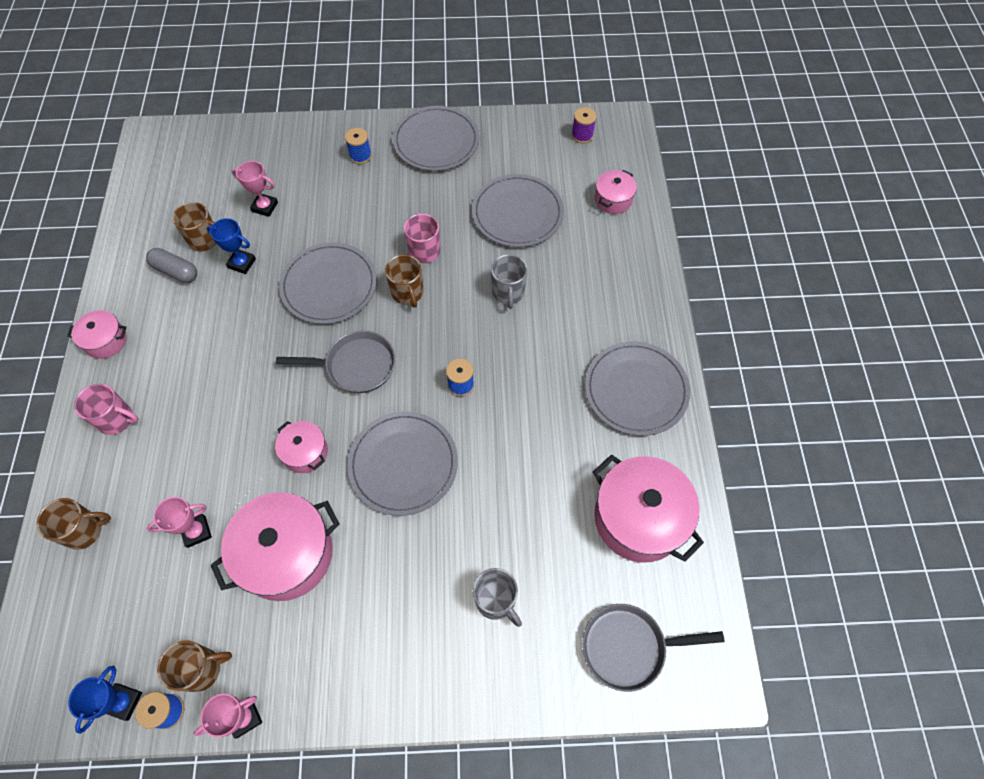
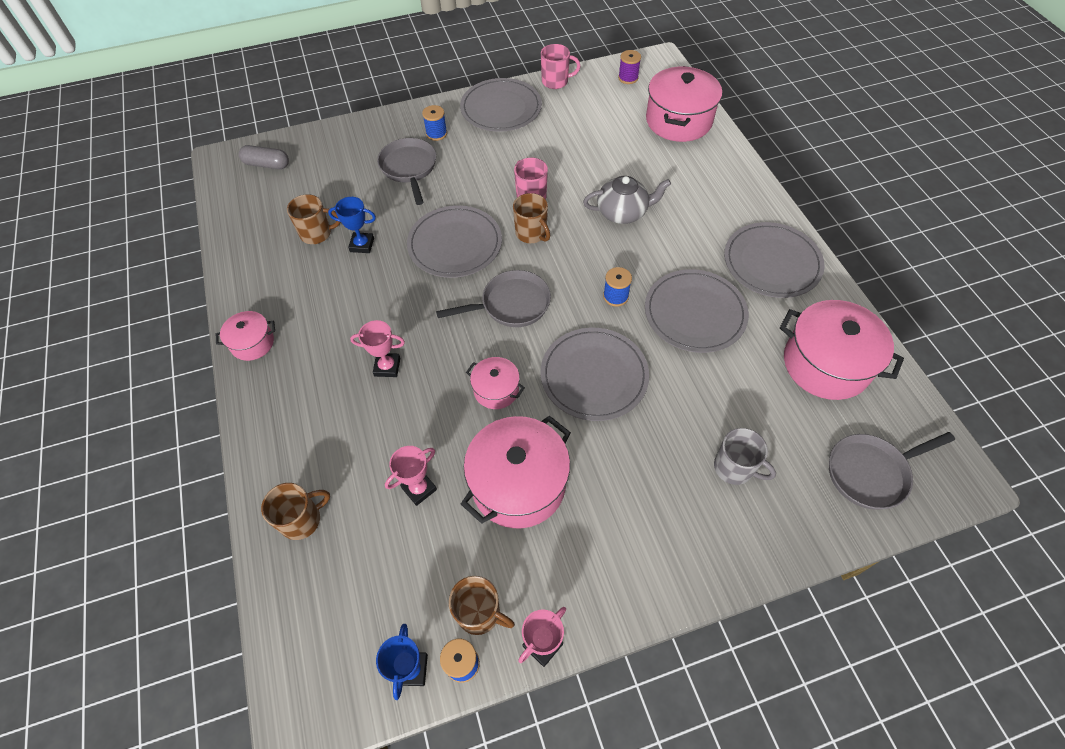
camera: 15 degrees left, 5 degrees down
(117, 419) = (293, 410): pink mug -> pink mug (556, 81)
(175, 271) = (299, 266): grey capsule -> grey capsule (267, 164)
(202, 669) = (479, 613): brown mug -> brown mug turned 60 degrees clockwise
(265, 207) = (364, 193): pink trophy -> pink trophy (387, 367)
(319, 189) = (409, 168): none -> grey pan
(508, 293) = (623, 212): grey mug -> grey teapot
(517, 213) = (600, 149): grey plate -> grey plate (695, 313)
(613, 200) = (678, 121): pink pot -> pink pot, size x1.92

